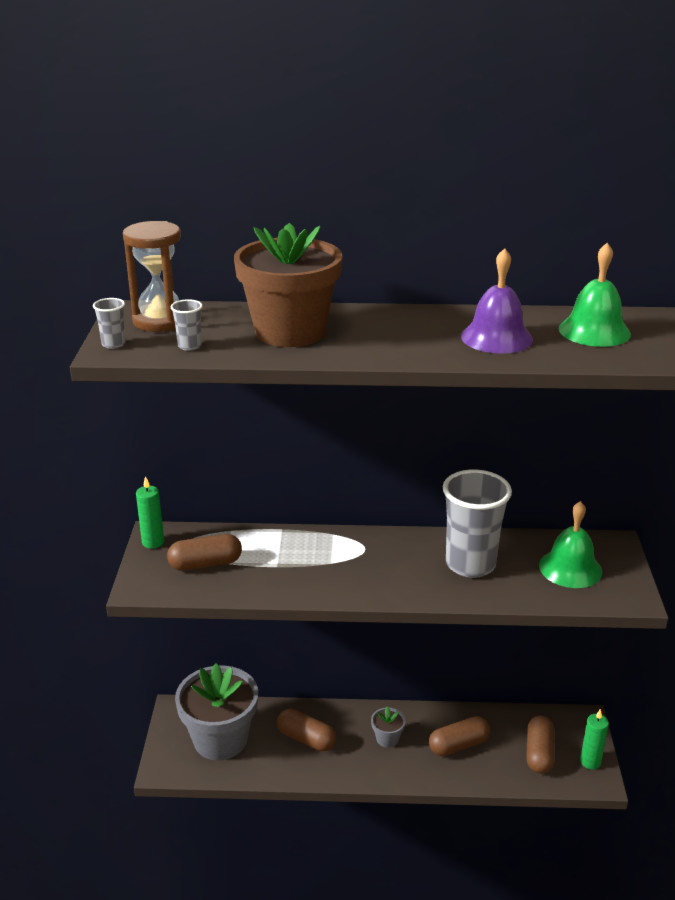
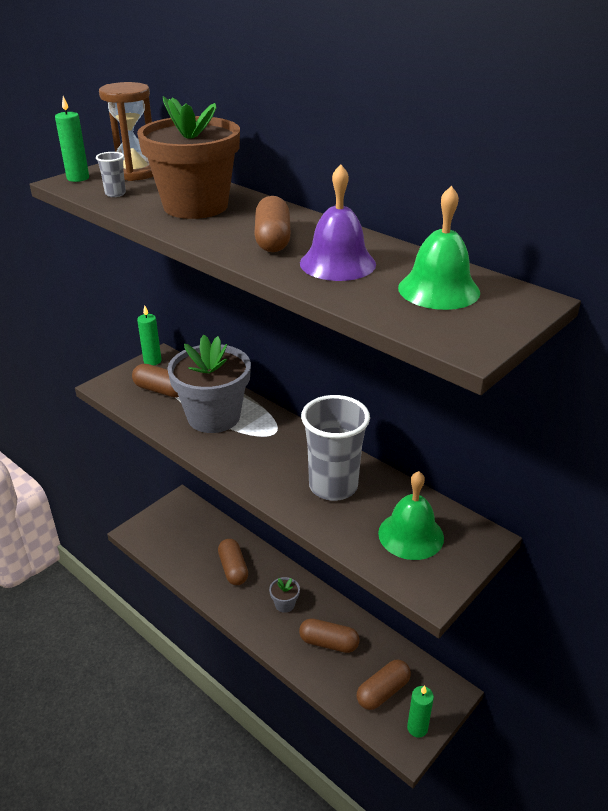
camera: 40 degrees right, 5 degrees up
(113, 344) = (78, 178): grey cup -> green candle
(220, 739) = (183, 535): grey flower pot -> grey flower pot (213, 416)
(413, 337) = (273, 239): none -> brown capsule

